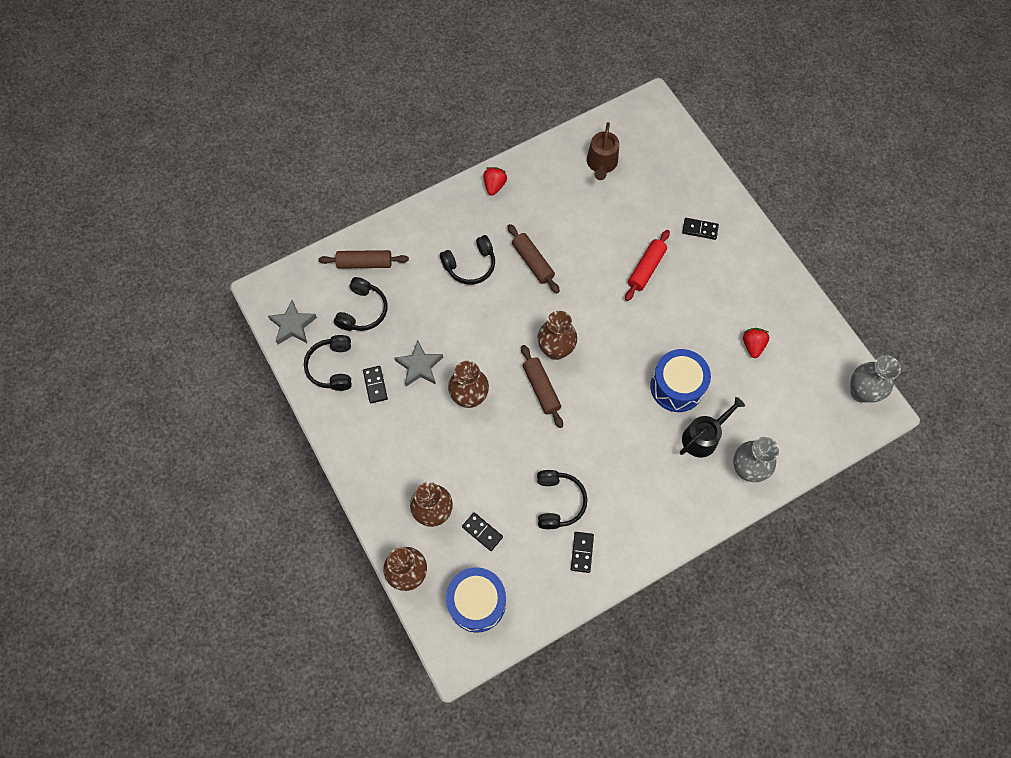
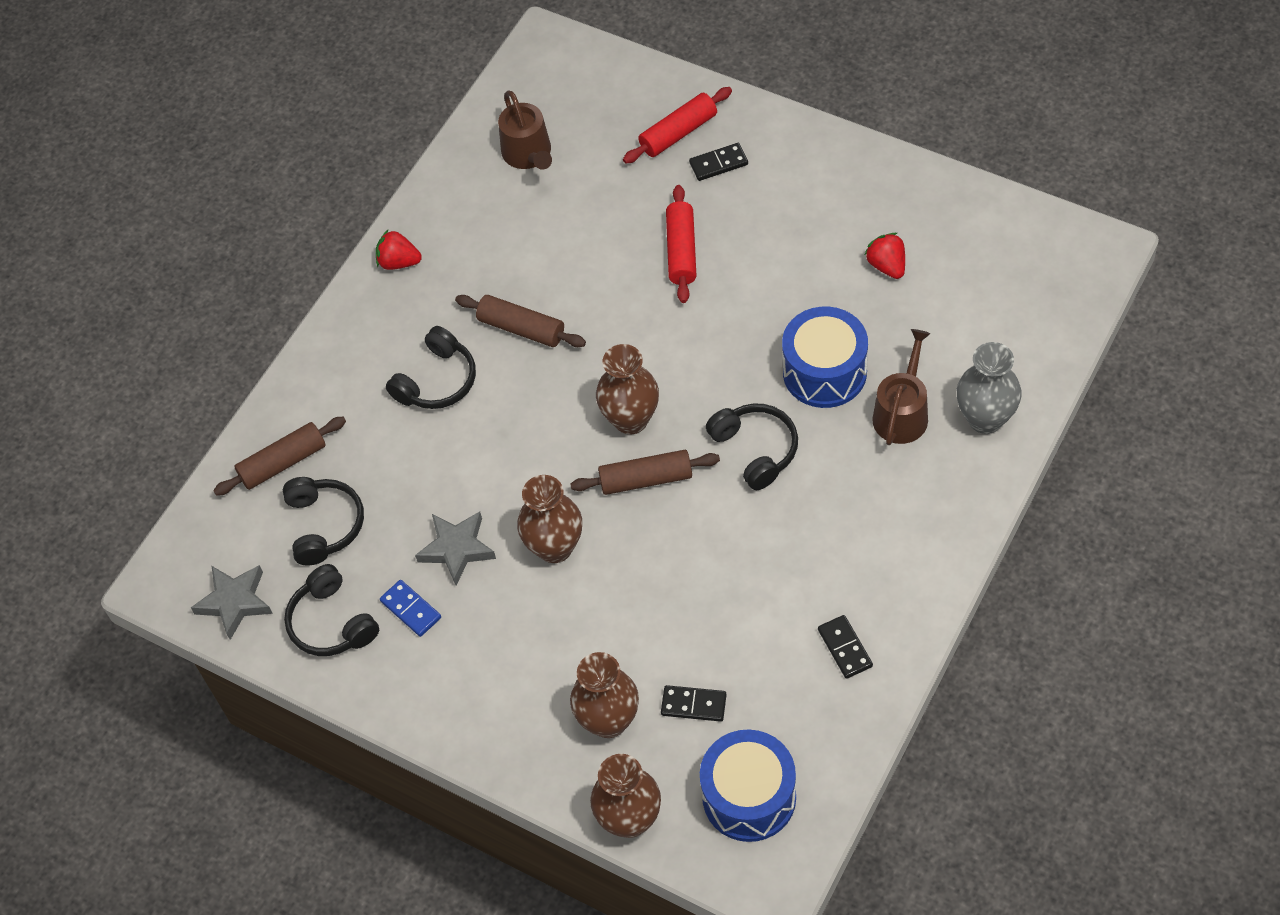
camera: 25 degrees left, 10 degrees down
(375, 385) = (410, 609): black domino -> blue domino
(494, 186) = (399, 262): red strawberry -> red strawberry turned 60 degrees counterclockwise
(541, 389) = (646, 479): brown rolling pin -> brown rolling pin turned 45 degrees counterclockwise
(558, 502) = (769, 605): black headphones -> black headphones (755, 450)
(690, 198) = (678, 133): none -> red rolling pin
(703, 437) = (902, 413): black watering can -> brown watering can
(861, 392) = (1062, 243): grey vase -> none

